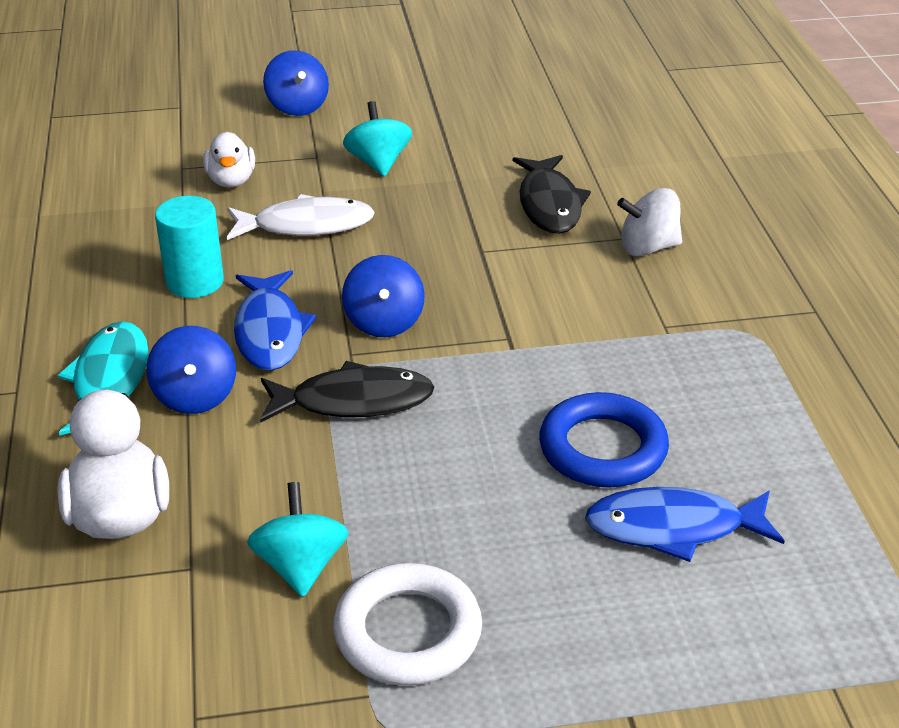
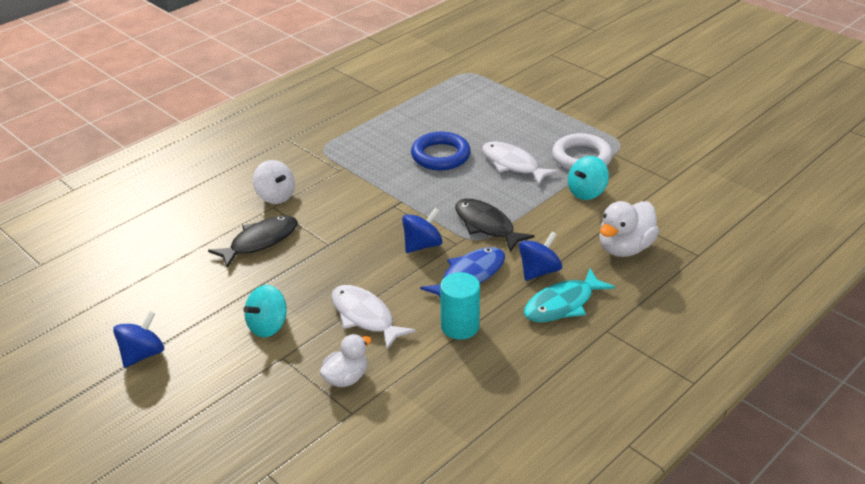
camera: 125 degrees left, 0 degrees up
(297, 106) = (219, 407): blue spinning top -> blue spinning top (143, 354)
(483, 522) = (513, 164): none -> white fish
(673, 528) = (465, 128): blue fish -> none

